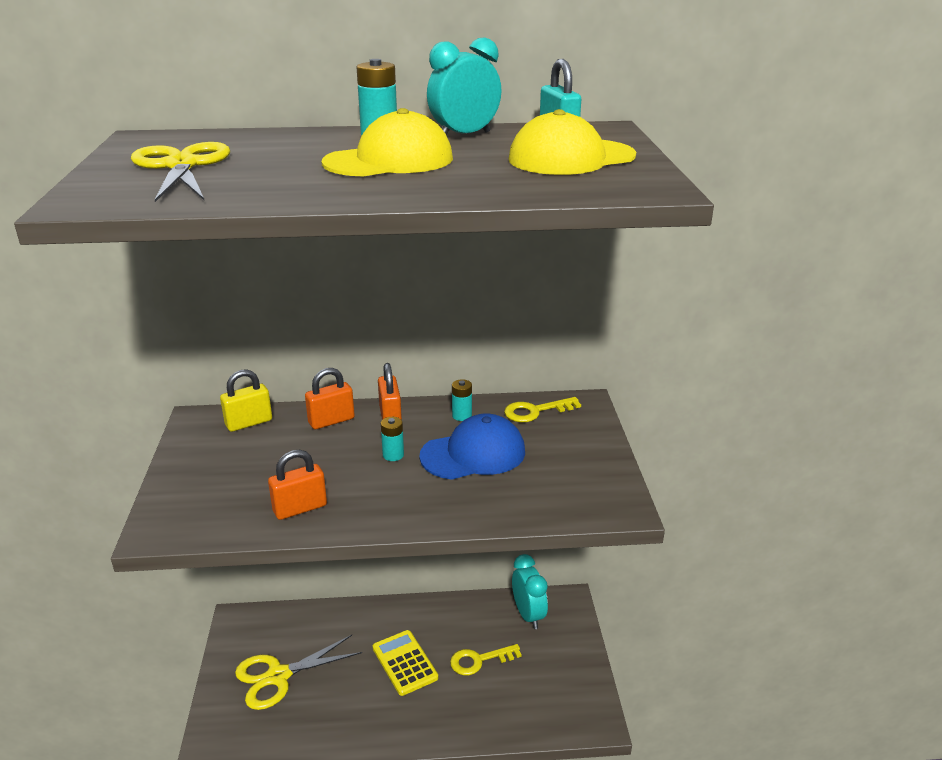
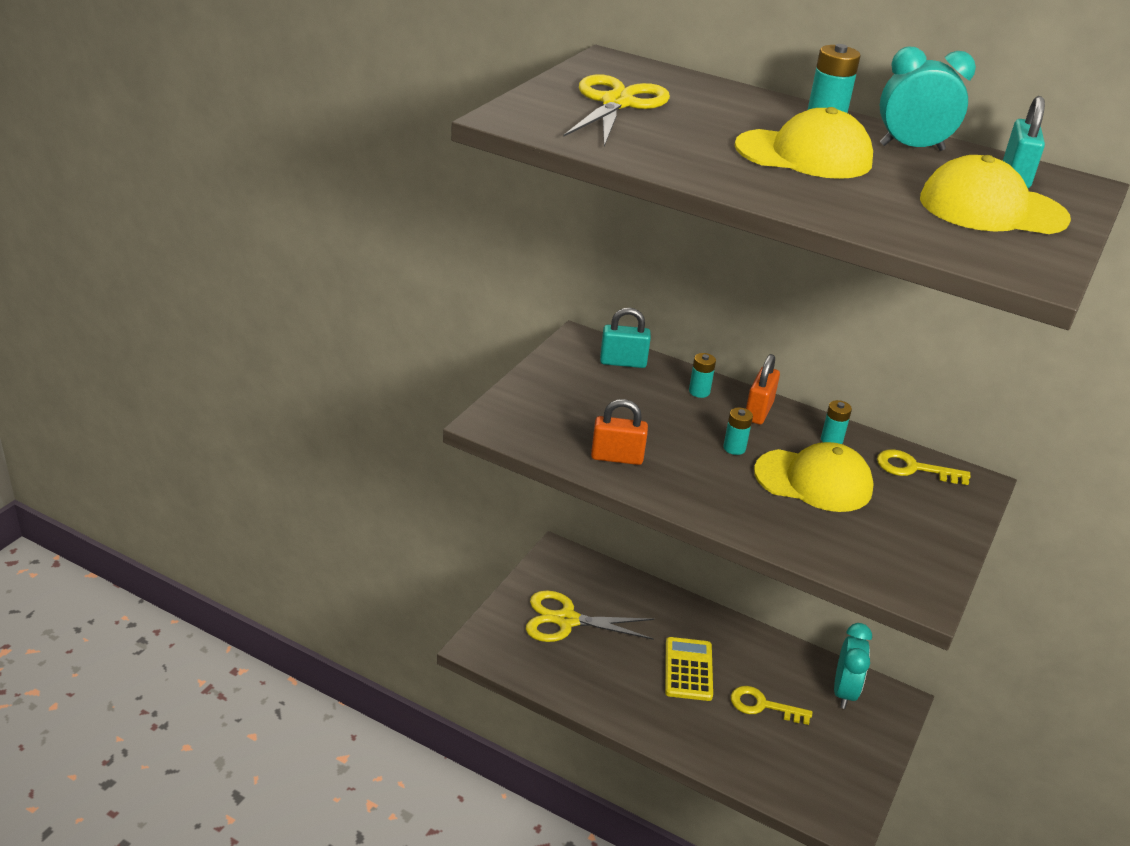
camera: 30 degrees right, 5 degrees up
(249, 423) = (623, 362): yellow padlock -> turquoise padlock
(331, 421) = (699, 392): orange padlock -> turquoise battery
(473, 454) = (813, 481): blue cap -> yellow cap

